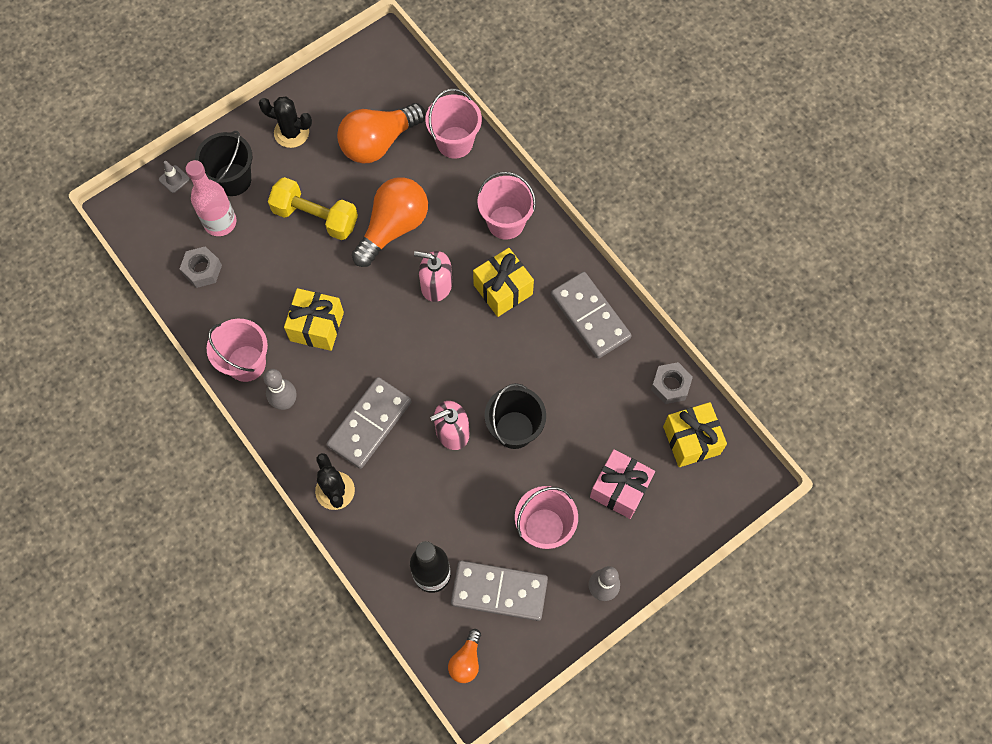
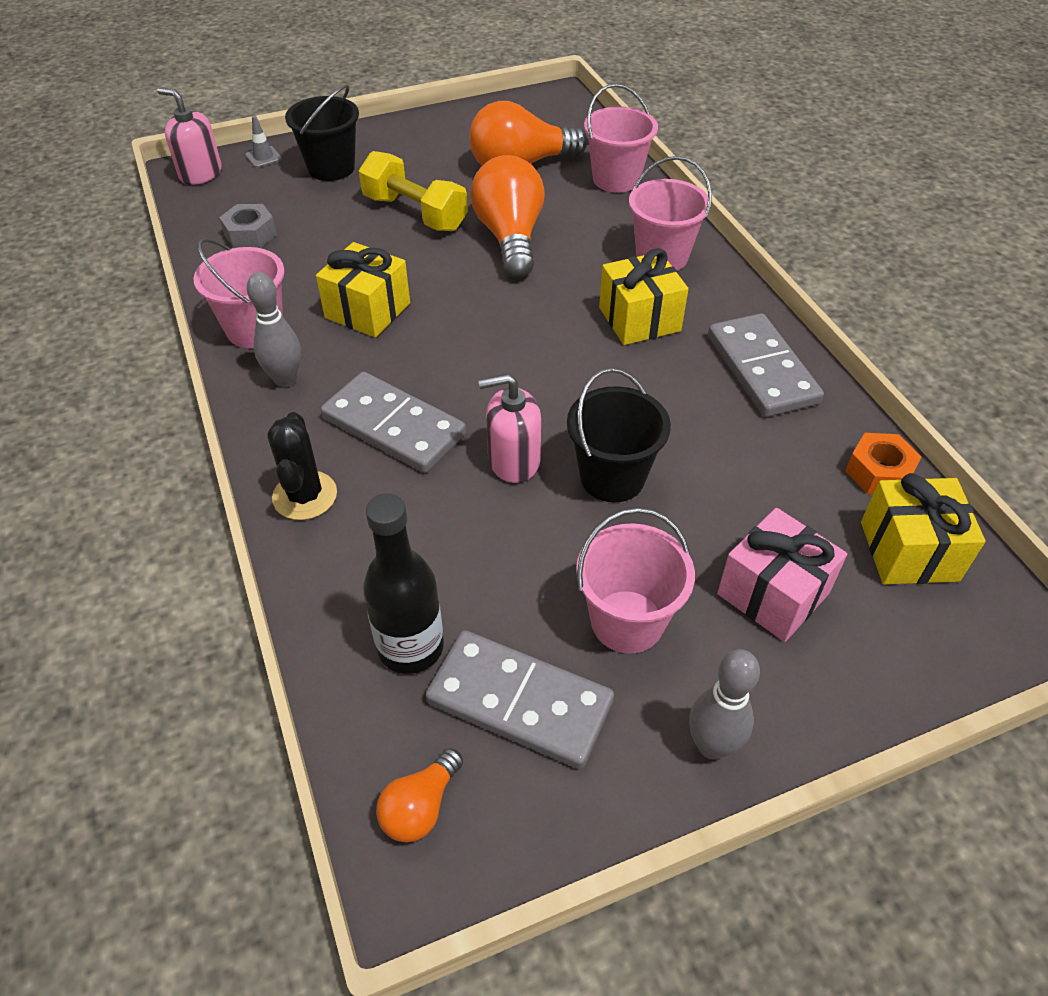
camera: 15 degrees right, 20 degrees down
(220, 222) = (296, 199): pink bottle -> none
(291, 132) = (420, 143): black cactus -> none
(370, 424) = (393, 426): grey domino -> grey domino turned 75 degrees clockwise
(393, 227) = (510, 237): orange light bulb -> orange light bulb turned 60 degrees counterclockwise
(436, 285) = (547, 299): pink soap dispenser -> pink soap dispenser (200, 173)
(670, 385) = (879, 472): grey nut -> orange nut

